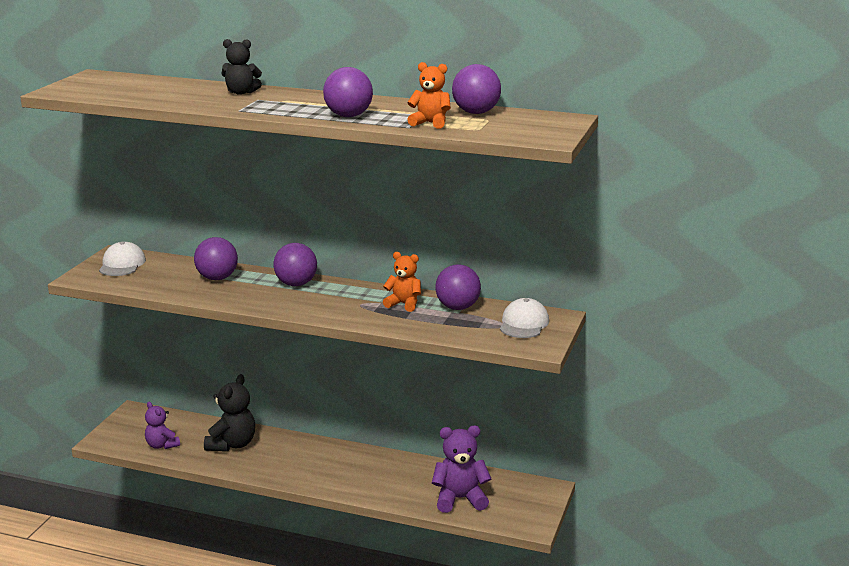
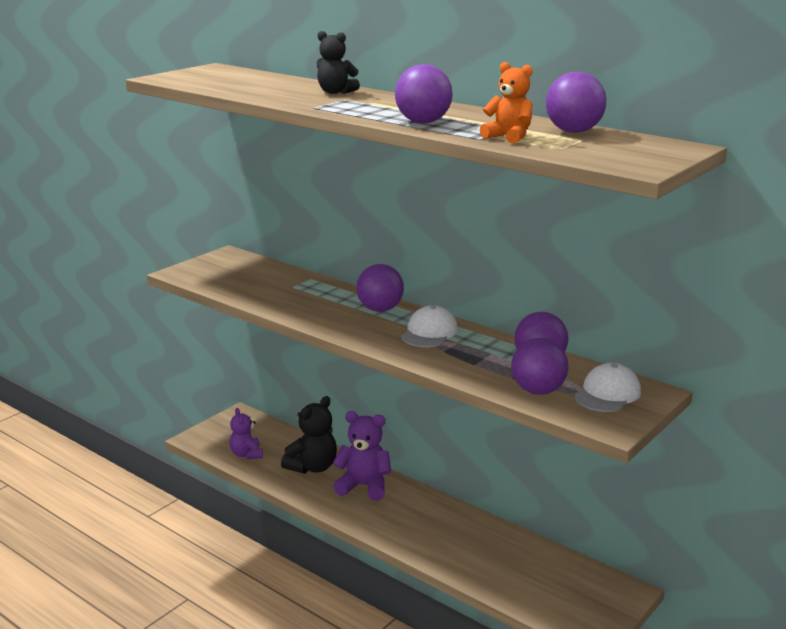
camera: 20 degrees right, 0 degrees up
(122, 264) = (226, 265): white cap -> white cap (429, 333)
(217, 278) = (306, 291): purple ball -> purple ball (538, 391)
(404, 304) = (481, 348): orange teddy bear -> none
(460, 499) = (520, 580): purple teddy bear -> purple teddy bear (364, 486)

